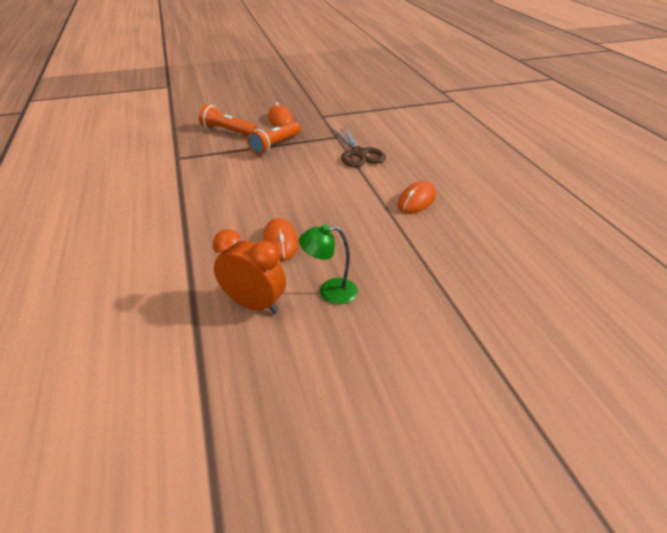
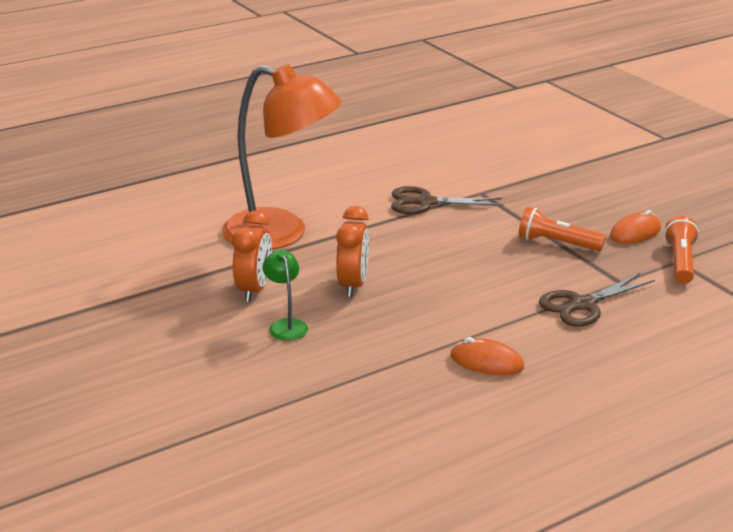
camera: 75 degrees right, 10 degrees down
(155, 270) = (281, 234): none -> orange lamp
(170, 183) = (426, 202): none -> brown scissors
(228, 131) = (569, 205): orange flashlight -> orange flashlight (680, 262)
(280, 241) = (353, 285): orange mouse -> orange clock

